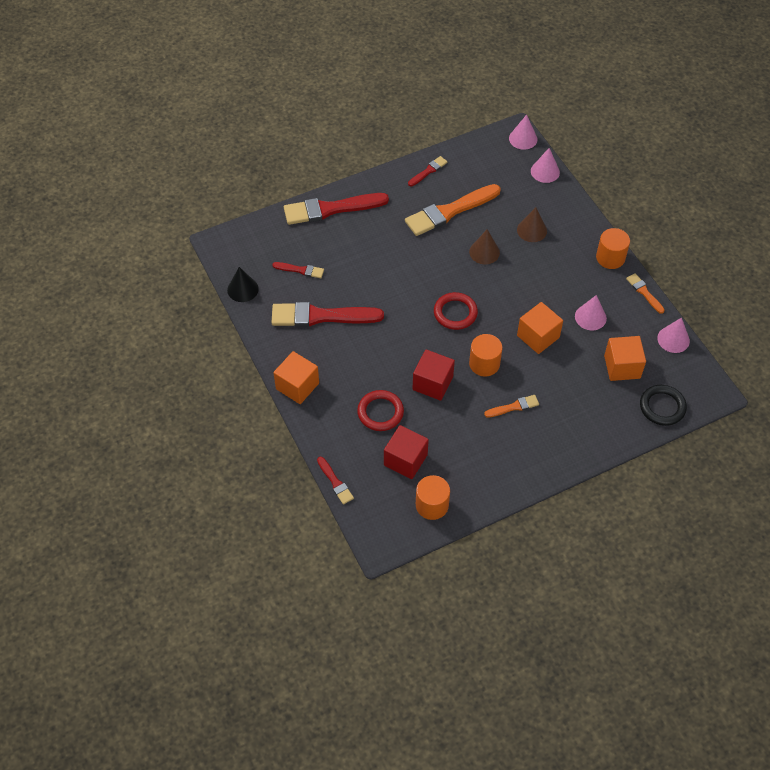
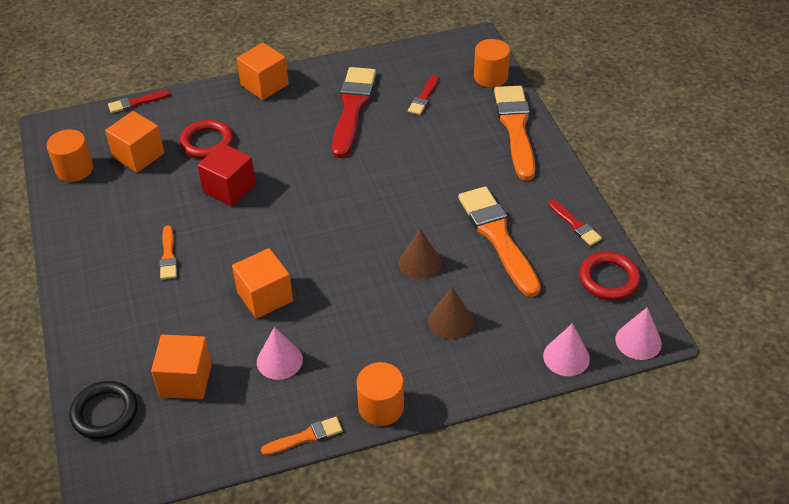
camera: 100 degrees right, 10 degrees down
(242, 289) = (405, 54): black cone -> none
(331, 209) = (515, 128): red brush -> orange brush
(405, 460) = (138, 155): red cube -> orange cube
(455, 313) = (326, 221): red ring -> red ring (609, 279)
(484, 364) = (240, 237): orange cylinder -> orange cylinder (490, 77)
(673, 339) = (210, 455): pink cone -> none

